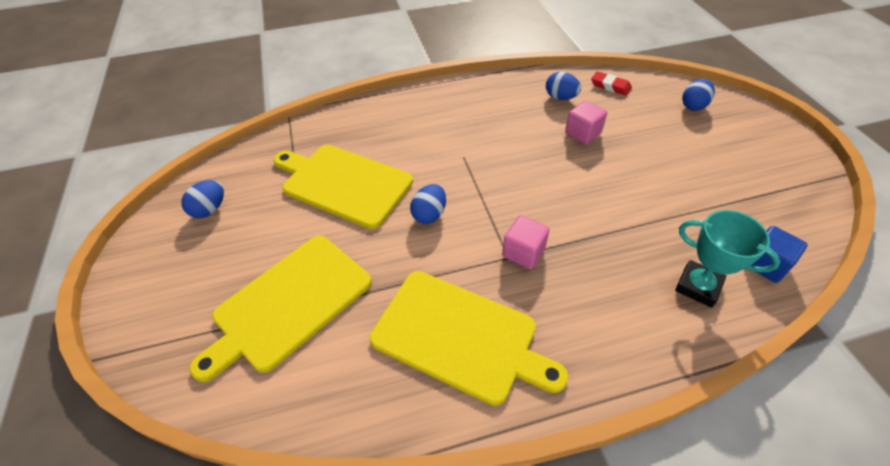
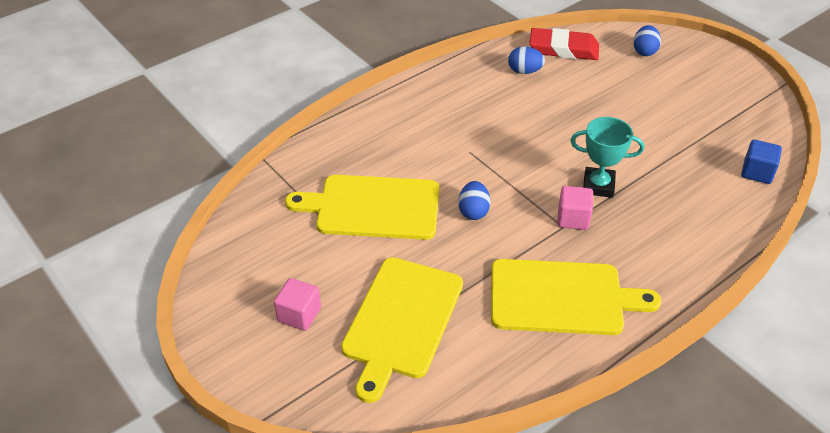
camera: 25 degrees left, 5 degrees down
(210, 209) = (256, 269): blue egg -> none
(583, 133) = (564, 101): pink cube -> pink cube (299, 315)
(610, 86) = (563, 49): red eraser -> red eraser, size x1.77
(698, 286) = (717, 203): turquoise trophy -> turquoise trophy (598, 185)

